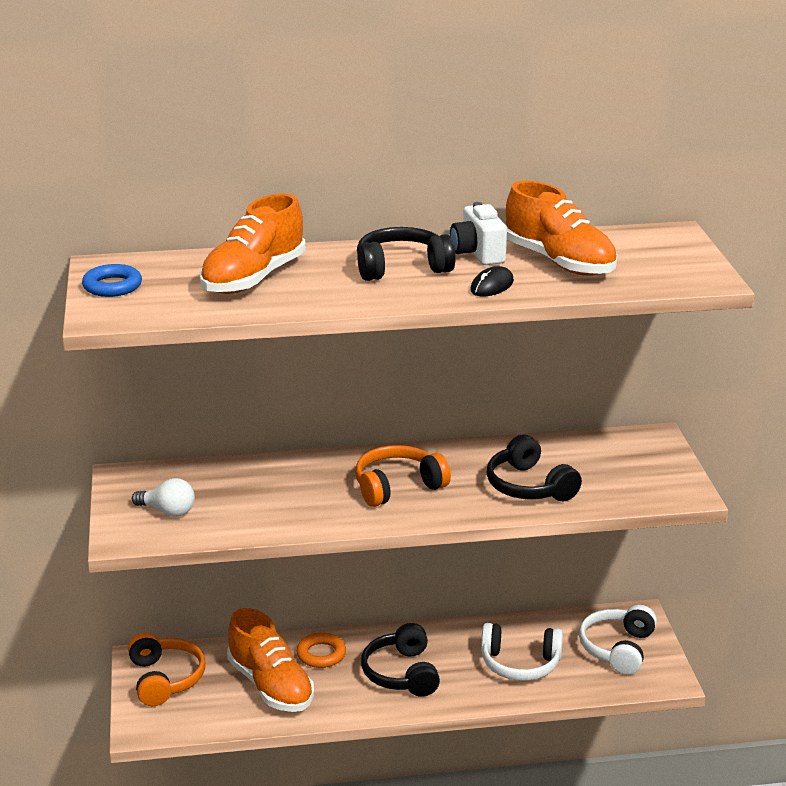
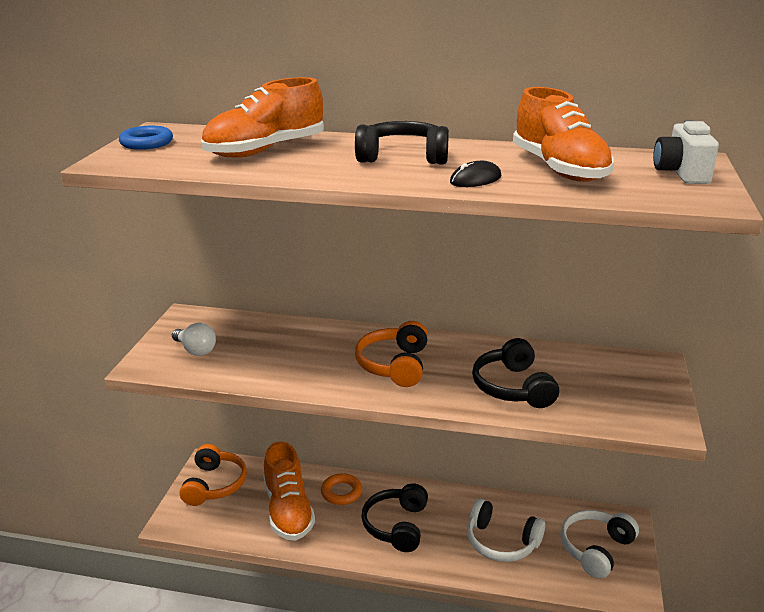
camera: 20 degrees right, 0 degrees up
(397, 487) = (394, 365): orange headphones -> orange headphones turned 75 degrees counterclockwise
(478, 254) = (484, 155): white camera -> white camera (681, 173)

